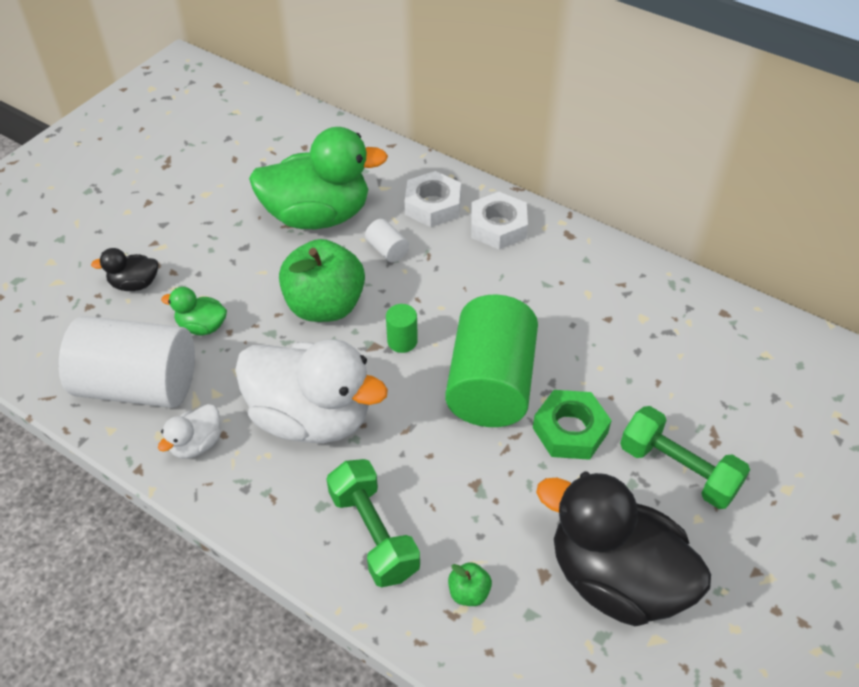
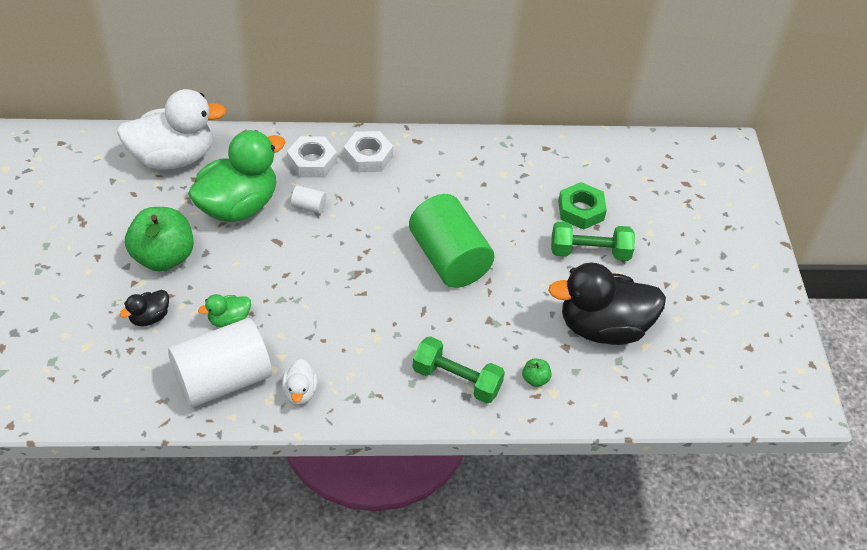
camera: 40 degrees left, 0 degrees up
(311, 417) = (358, 336): white duck -> white duck (173, 158)
(325, 306) = (301, 264): green apple -> green apple (164, 257)
(402, 341) = (372, 260): green cylinder -> none
(570, 430) = (516, 261): green nut -> green nut (581, 210)

